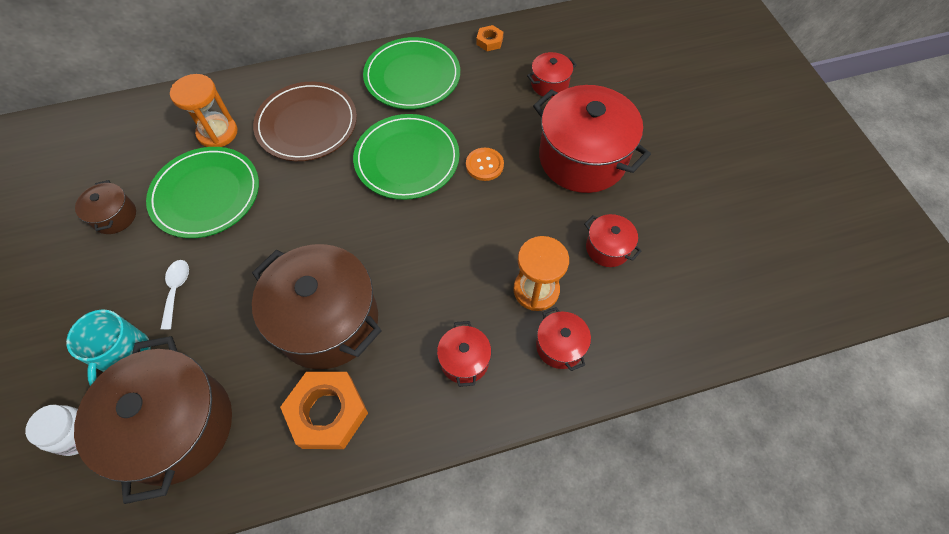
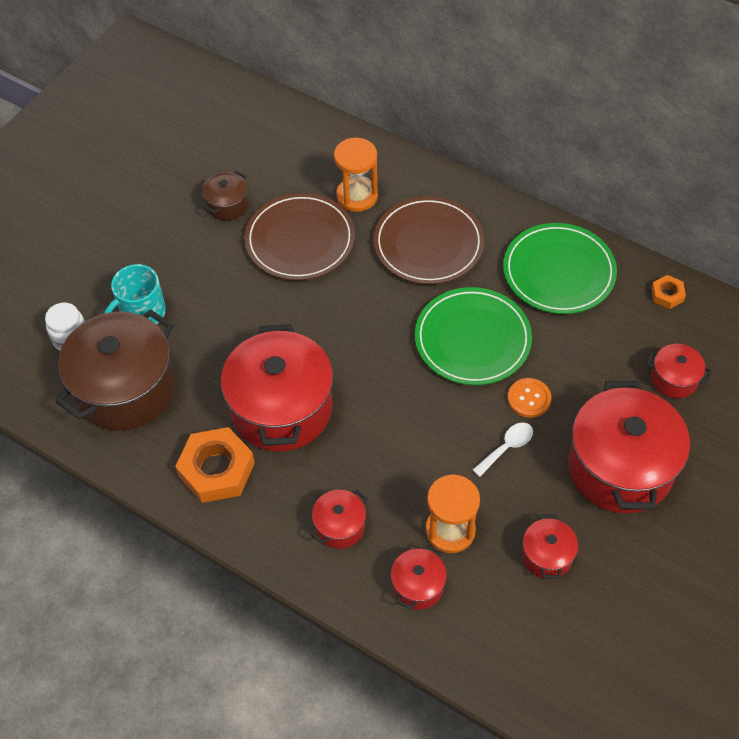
camera: 50 degrees right, 5 degrees down
(176, 290) = (213, 295): white spoon -> white spoon (507, 447)
(206, 194) = (300, 240): green plate -> brown plate
(327, 321) = (281, 409): brown pot -> red pot

